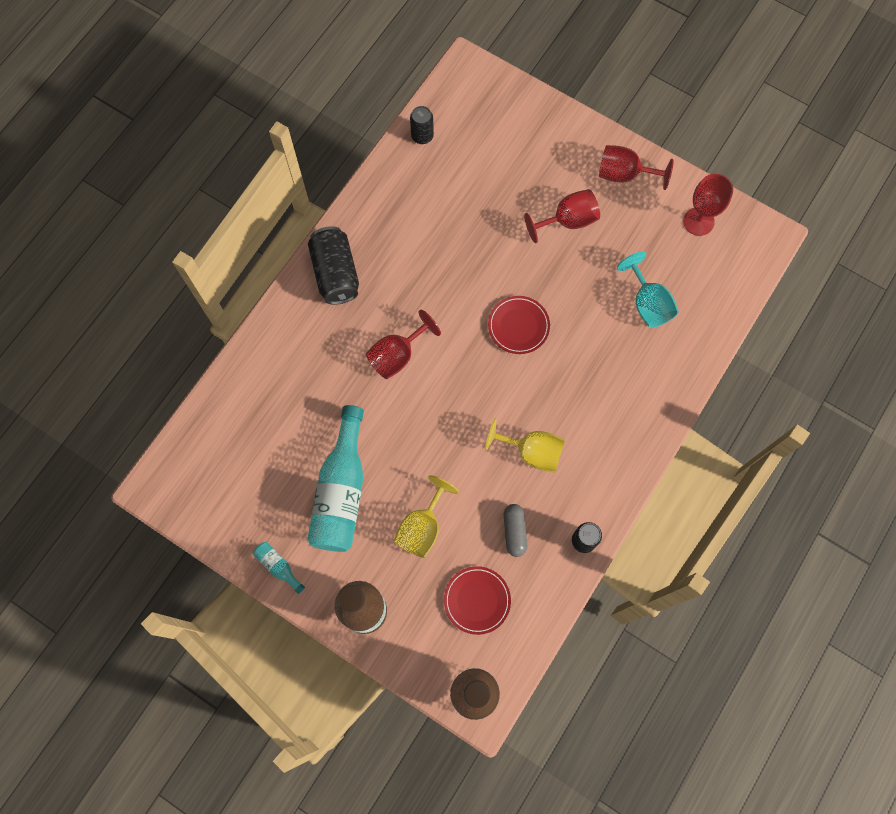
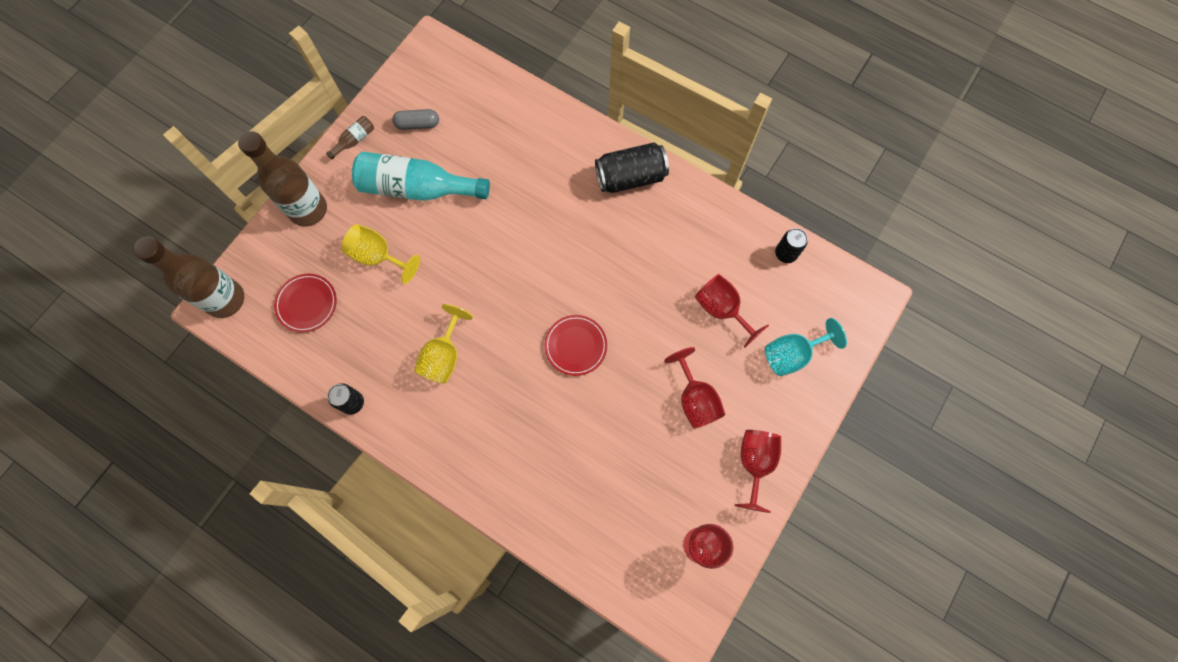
camera: 90 degrees right, 0 degrees up
(278, 566) = (354, 140): turquoise bottle -> brown bottle
(397, 355) = (546, 233): red goblet -> red goblet (721, 309)
(514, 531) = (367, 338): grey capsule -> grey capsule (417, 124)
(648, 303) = (600, 481): turquoise goblet -> turquoise goblet (792, 354)

